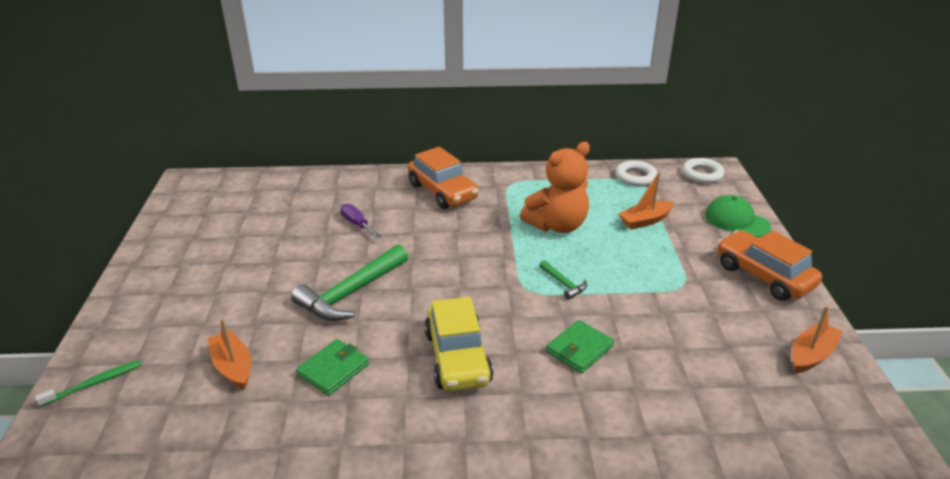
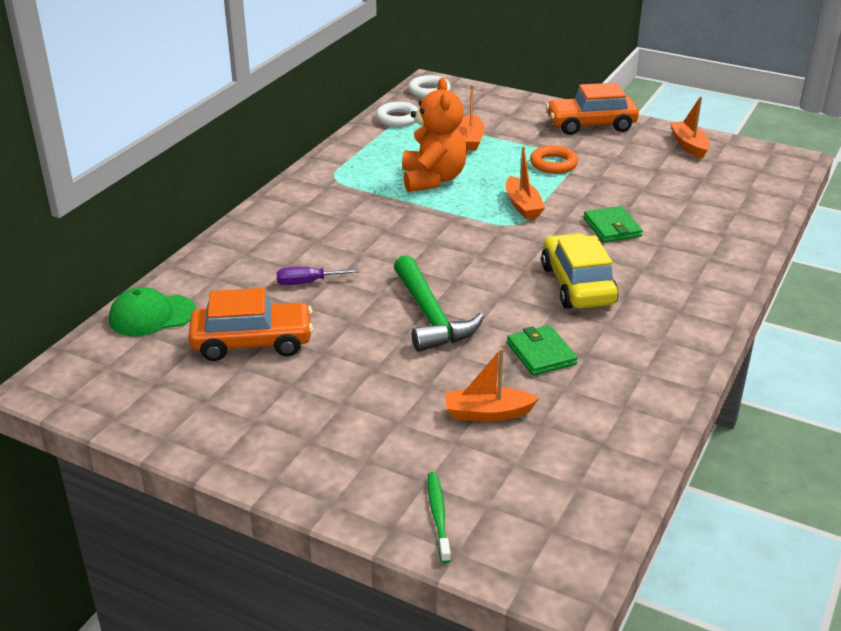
camera: 60 degrees left, 0 degrees up
(442, 191) = (303, 217): orange car -> orange car (252, 342)
(458, 357) = (577, 285): yellow car -> yellow car turned 120 degrees counterclockwise
(564, 284) = (522, 206): green hammer -> orange boat
(658, 277) = (553, 164): none -> orange ring
(736, 220) = (511, 105): green cap -> green cap (152, 315)

